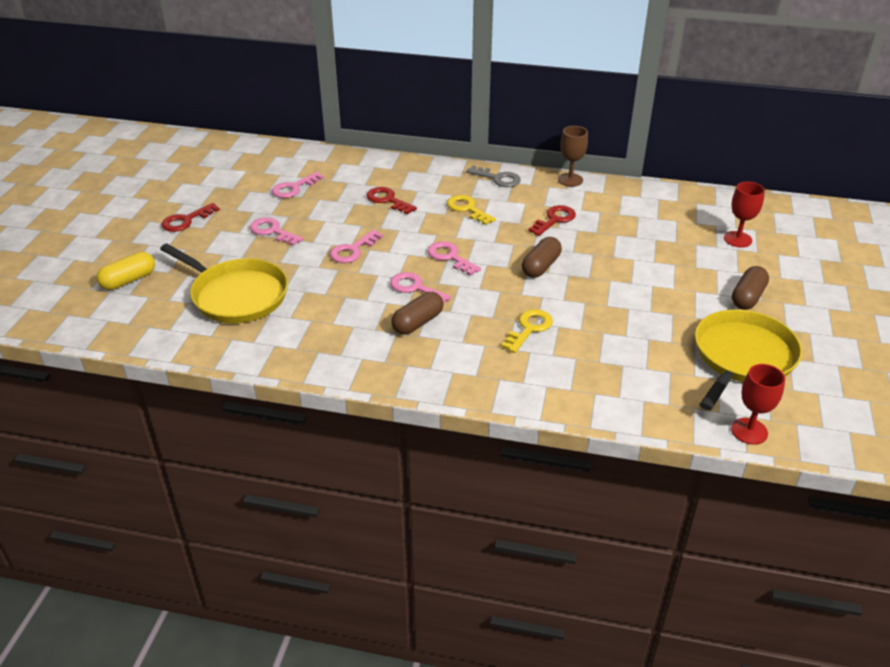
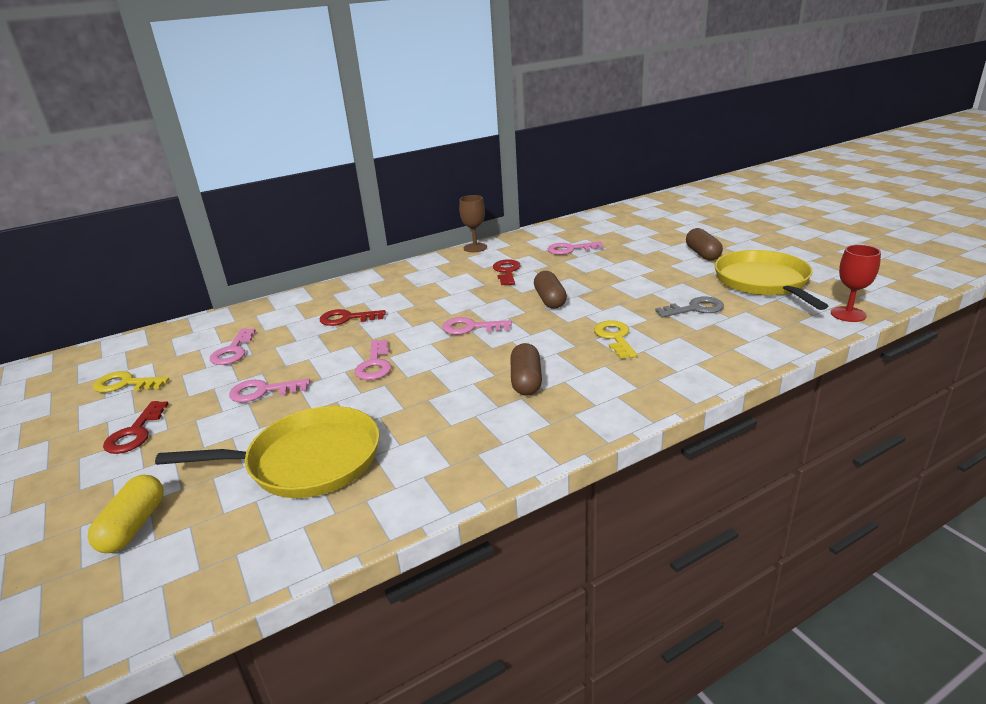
camera: 40 degrees left, 10 degrees down
(415, 288) = (479, 360): pink key -> pink key (570, 249)
(467, 209) = (428, 294): yellow key -> yellow key (125, 384)
(498, 178) = (419, 268): grey key -> grey key (695, 308)
(737, 239) = (638, 231): red goblet -> none

